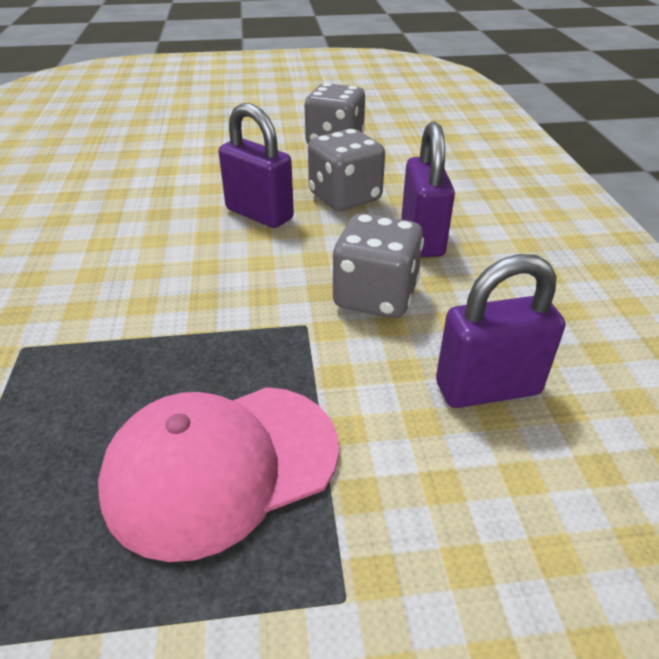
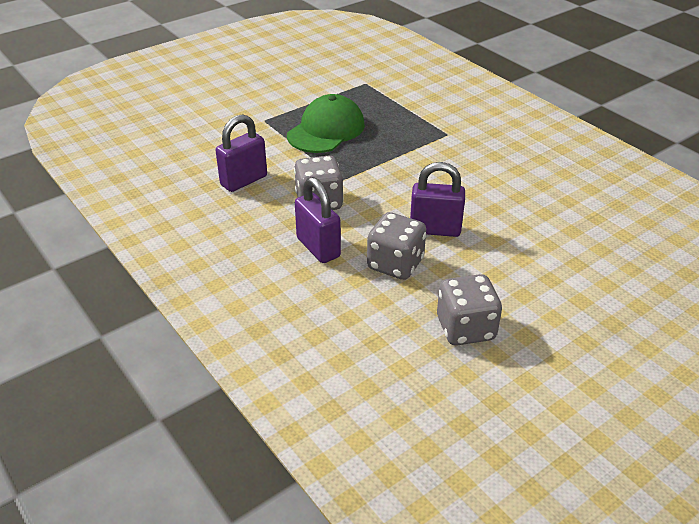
camera: 150 degrees right, 0 degrees up
(221, 466) = (326, 130): pink cap -> green cap

